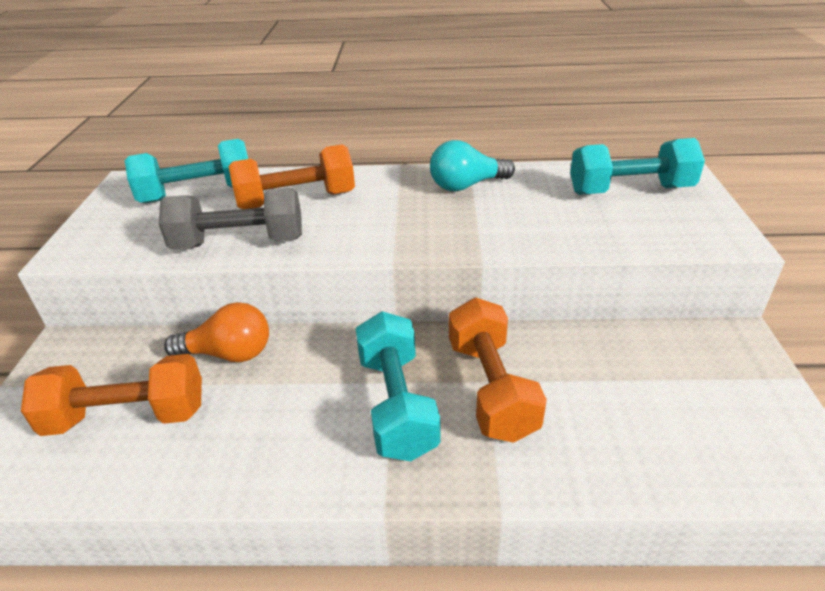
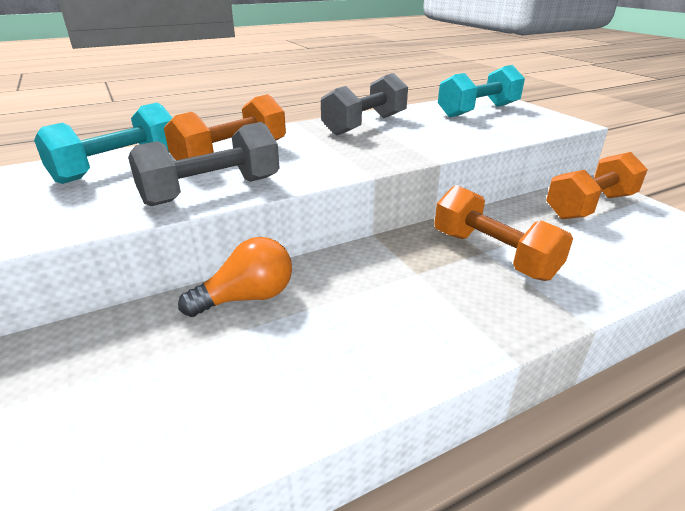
camera: 30 degrees left, 5 degrees down
(127, 417) = (188, 384): orange dumbbell -> orange dumbbell (590, 206)
(397, 404) = (439, 286): turquoise dumbbell -> none
(466, 185) = (365, 125): turquoise light bulb -> grey dumbbell

